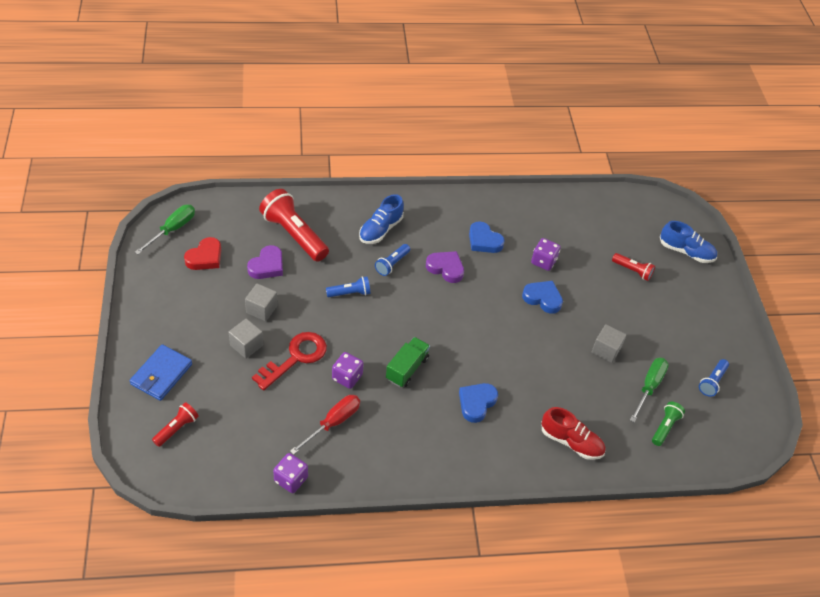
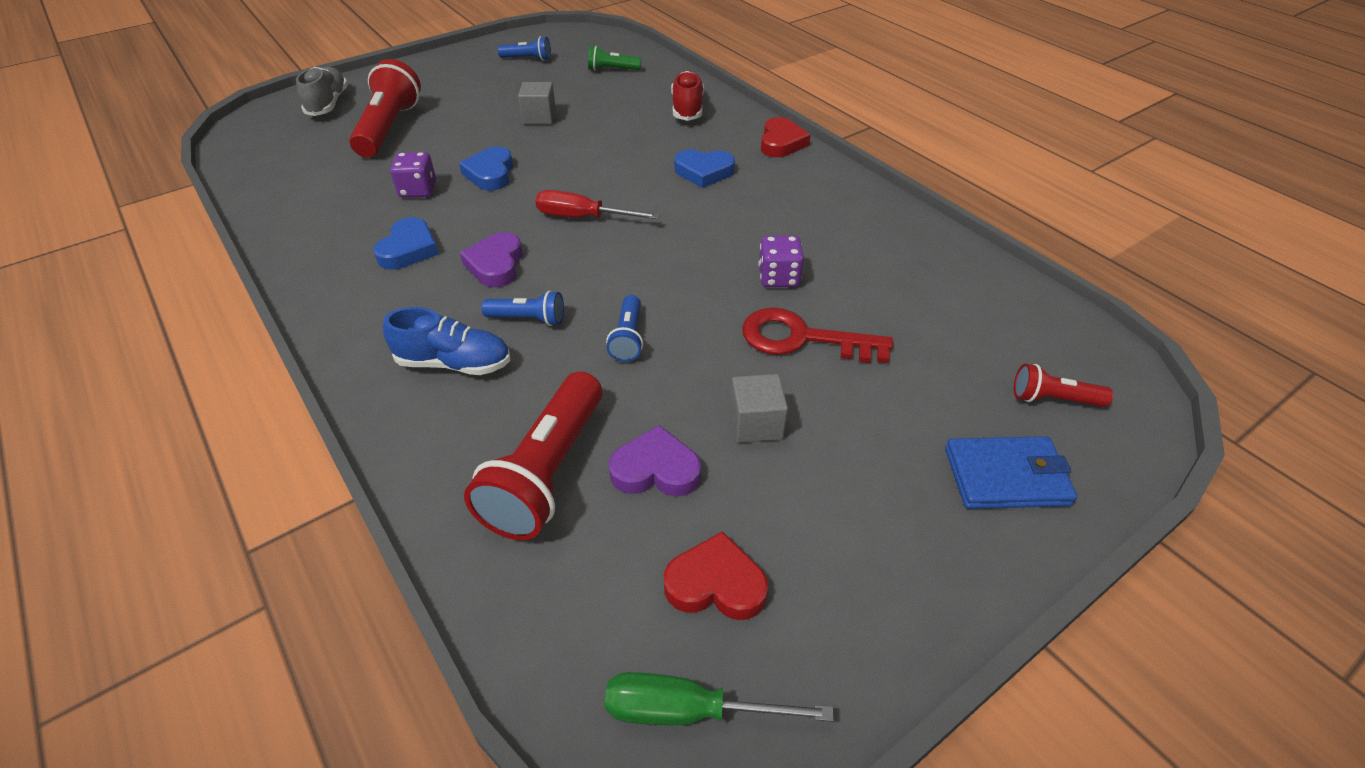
camera: 115 degrees left, 5 degrees down
(246, 345) = (840, 403): grey cube -> none
(291, 479) = (968, 260): purple dice -> none
(333, 423) = (857, 260): red screwdriver -> red screwdriver (583, 217)
(350, 293) = (628, 338): blue flashlight -> blue flashlight turned 135 degrees counterclockwise
(407, 369) = (710, 235): green truck -> none
(486, 470) = (781, 143): none -> red heart
(632, 271) = (389, 128): red flashlight -> red flashlight, size x1.96
(649, 387) = (568, 86): green screwdriver -> none
(686, 252) = (328, 104): blue shoe -> grey shoe

